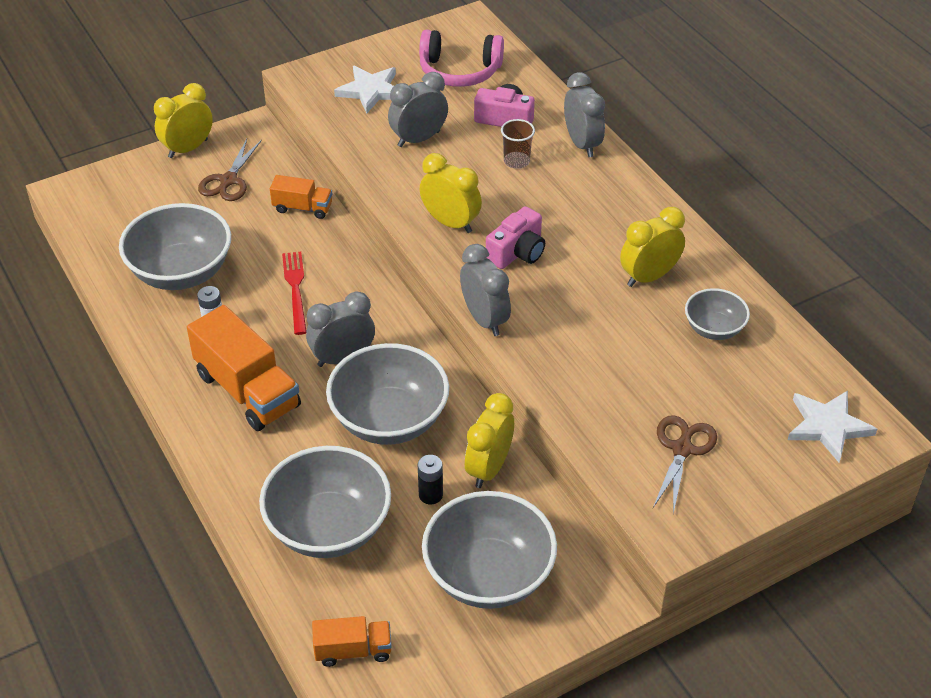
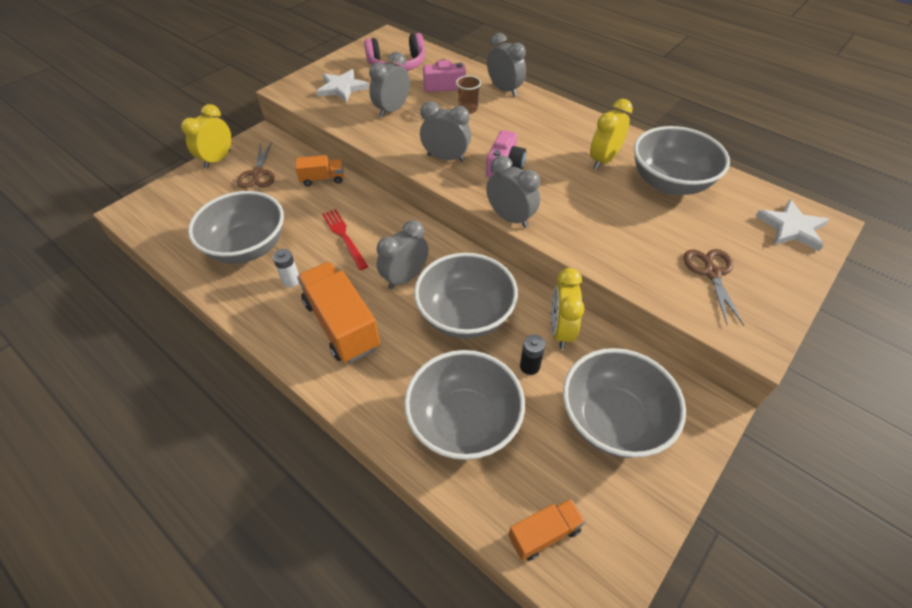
camera: 20 degrees left, 5 degrees up
(248, 390) = (341, 325): orange truck -> orange truck turned 150 degrees counterclockwise
(450, 223) = (446, 158): yellow clock -> grey clock
(714, 329) = (669, 183): grey bowl -> grey bowl, size x1.87

